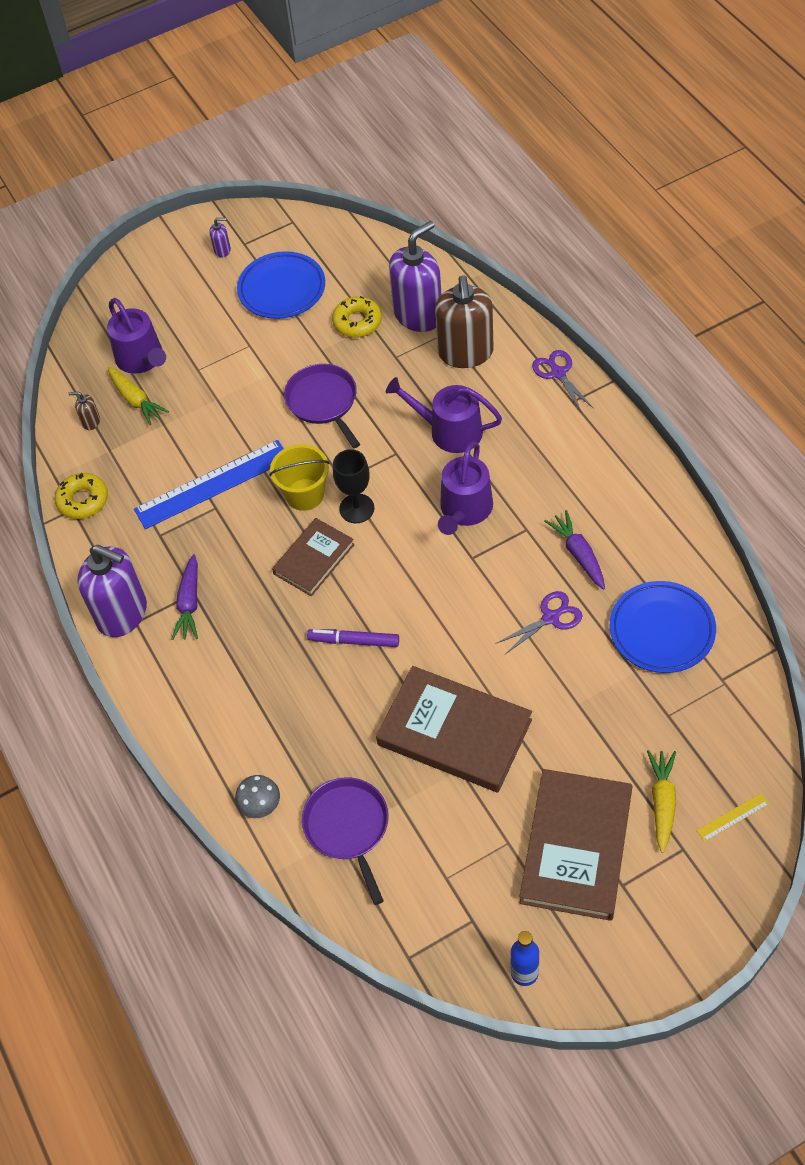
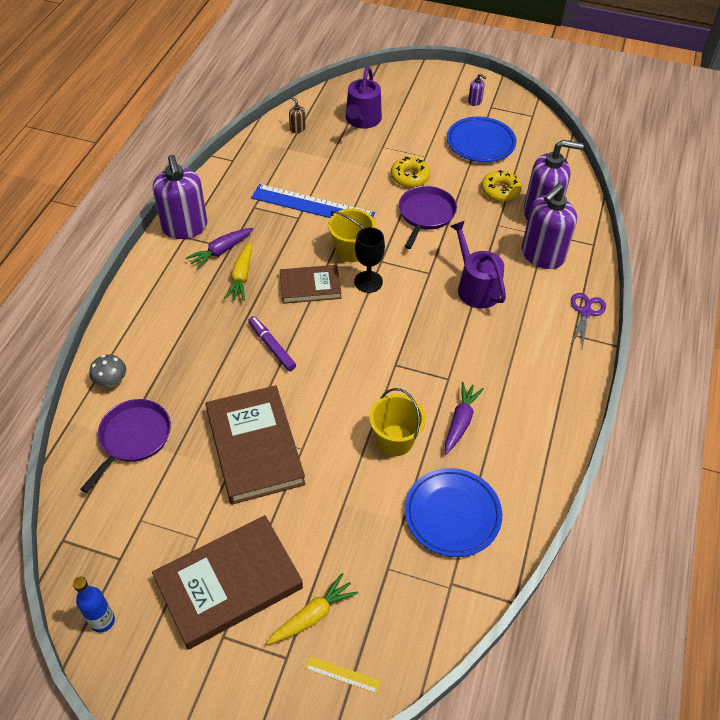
camera: 40 degrees right, 5 degrees down
(83, 500) = (242, 160): yellow donut -> yellow donut (409, 177)
(135, 400) = (332, 136): yellow carrot -> yellow carrot (241, 277)
(464, 510) = (426, 336): purple watering can -> none
(465, 353) = (542, 255): brown soap dispenser -> purple soap dispenser
(551, 618) = (395, 440): purple scissors -> yellow bucket

